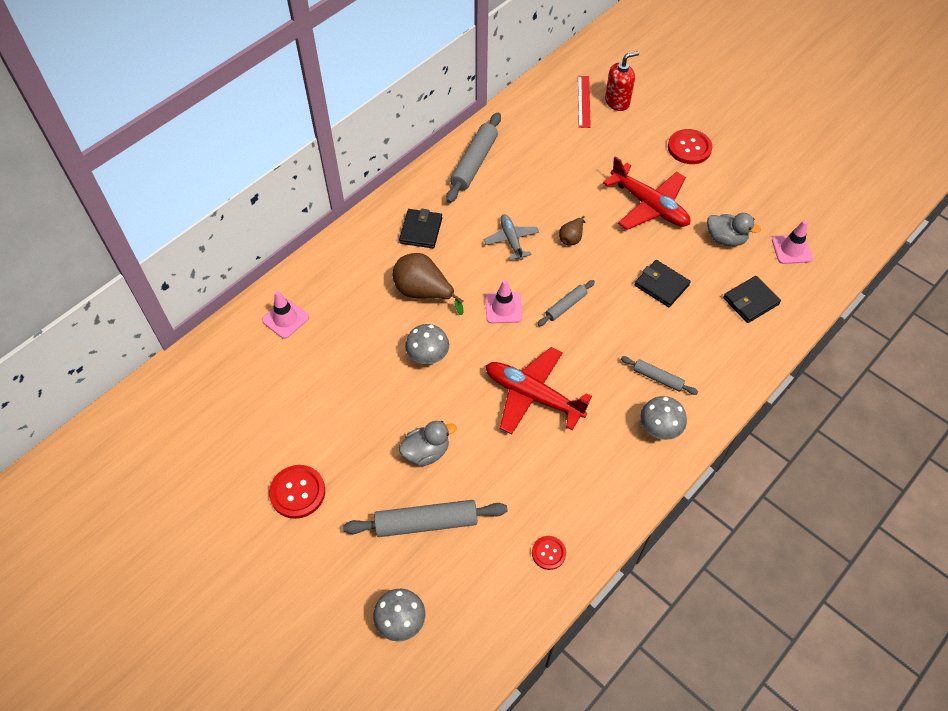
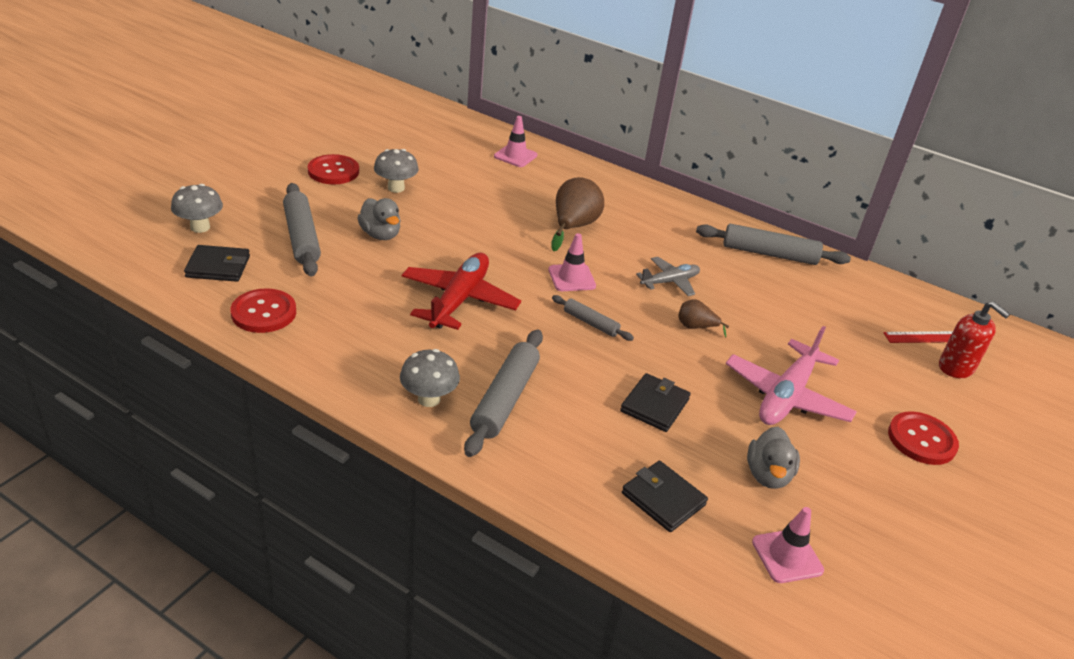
camera: 75 degrees right, 20 degrees down
(421, 230) = (653, 222): black wallet -> black wallet (218, 267)
(428, 357) = (493, 232): grey mushroom -> grey mushroom (396, 188)
(548, 553) = (264, 313): red button -> red button, size x1.68
(649, 205) = (786, 396): red plane -> pink plane
(657, 378) = (505, 399): grey rolling pin -> grey rolling pin, size x1.80

